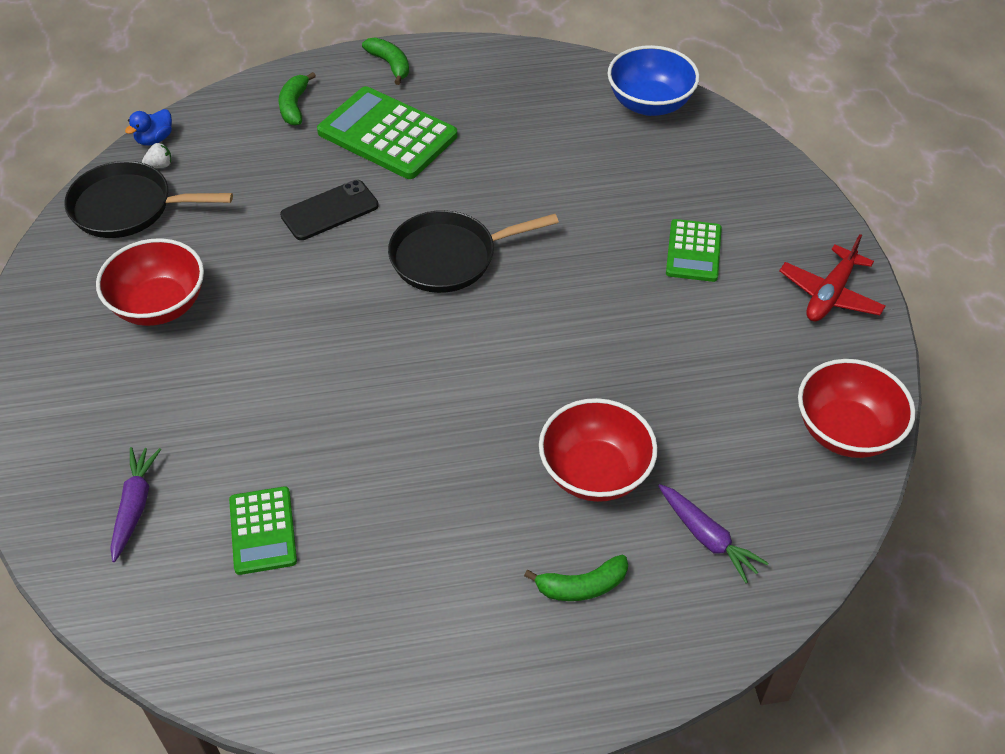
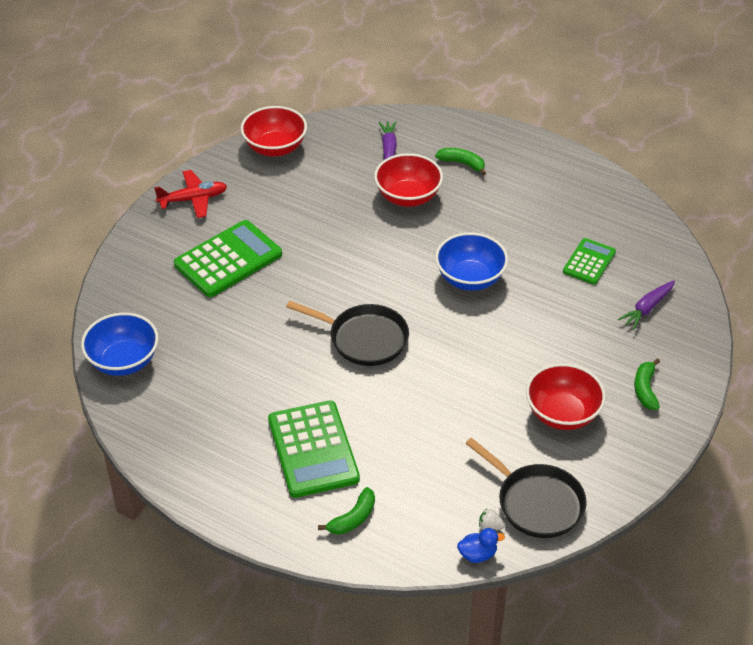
camera: 140 degrees left, 5 degrees down
(330, 211) = (405, 414): black phone -> none
(390, 65) = (249, 511): green banana -> green banana (645, 389)
(400, 403) = (470, 278): none -> blue bowl
(693, 251) = (228, 259): green calculator -> green calculator, size x1.73

